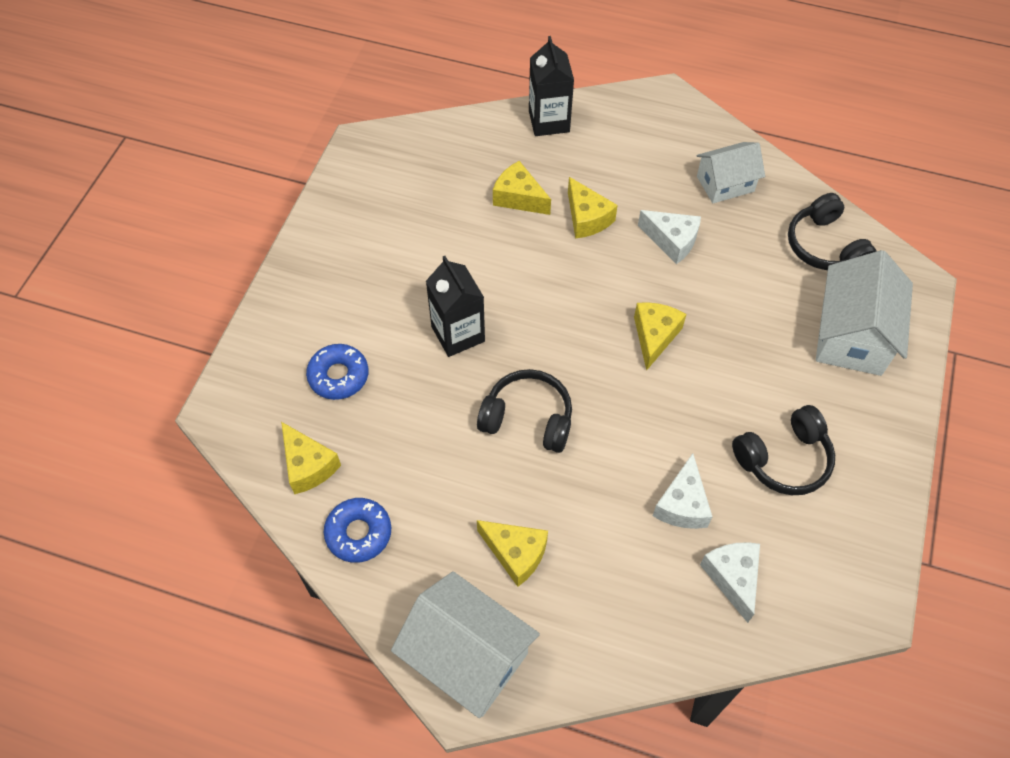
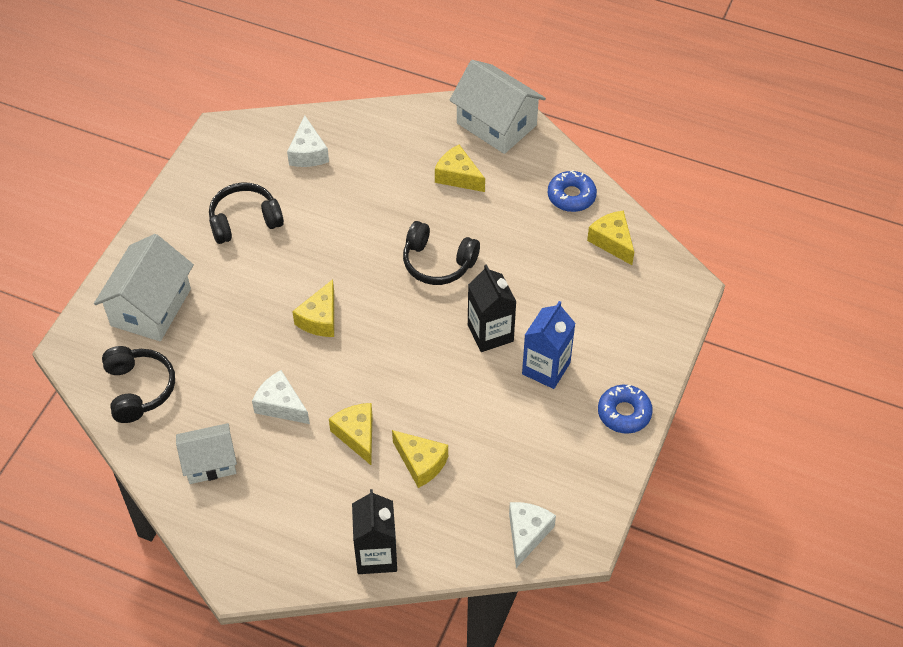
camera: 175 degrees left, 5 degrees down
(338, 376) = (593, 306): blue donut -> blue donut (624, 413)
(394, 299) = (546, 368): none -> blue carton
(682, 504) = (331, 197): white cheese -> white cheese (527, 534)

